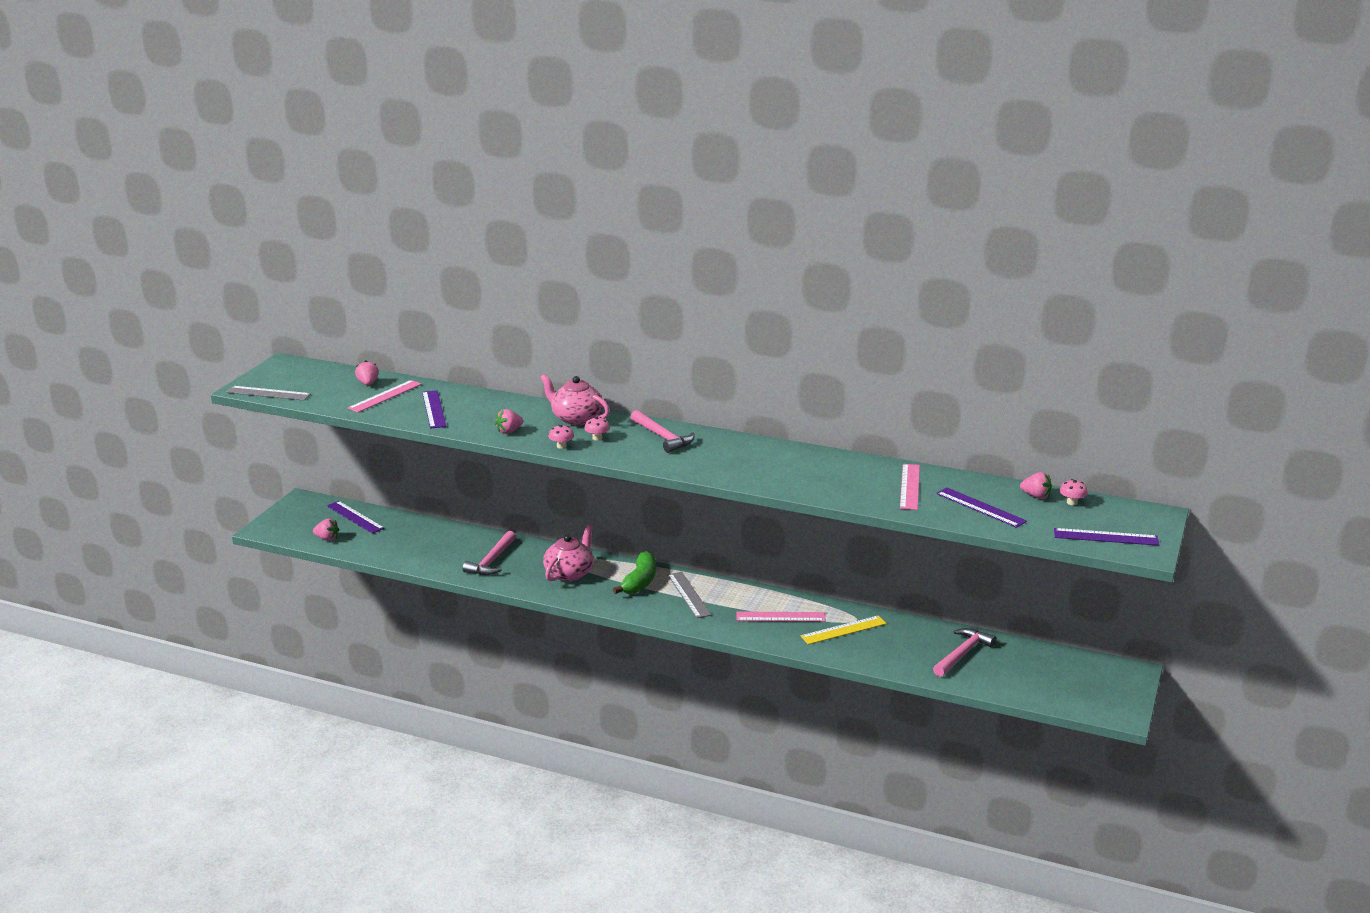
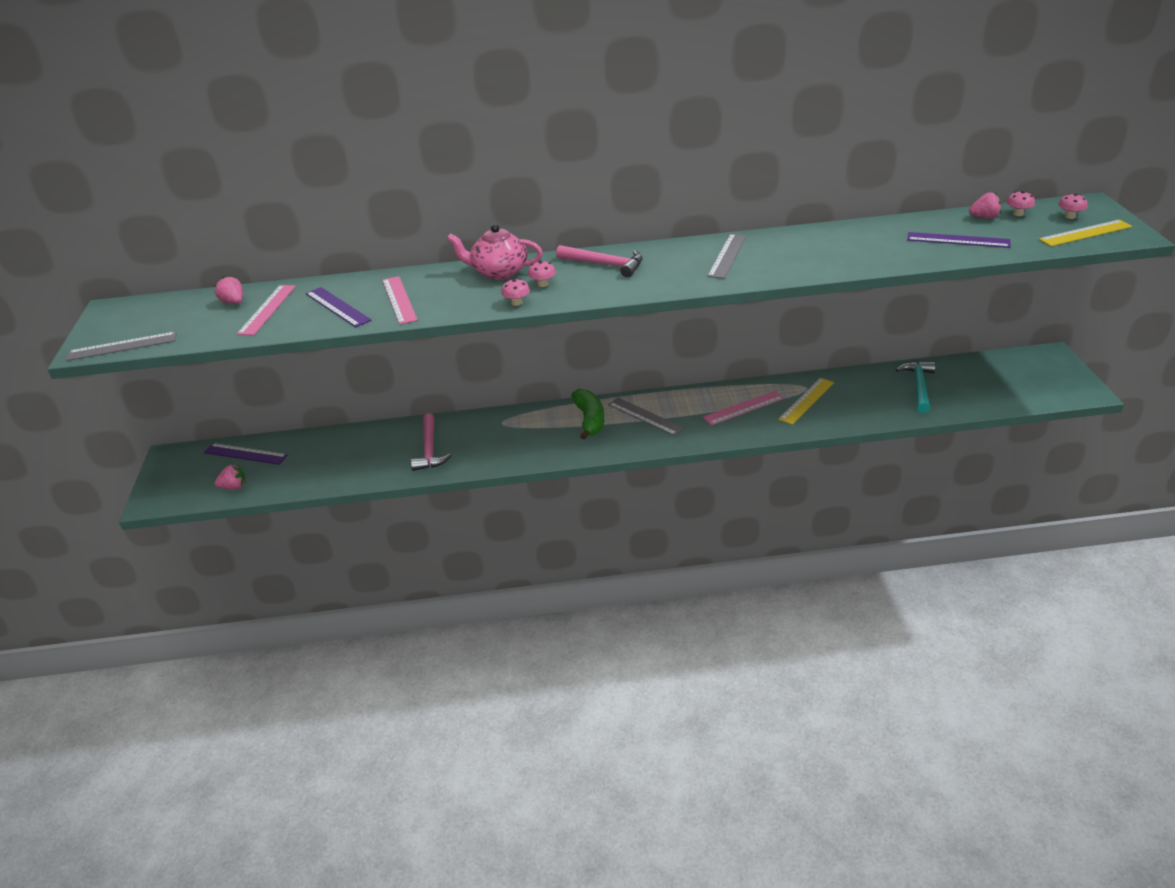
camera: 25 degrees left, 10 degrees up
(509, 431) = (444, 304): pink strawberry -> none
(569, 573) = (517, 435): pink teapot -> none
(768, 460) = (727, 256): none -> grey ruler
(910, 486) = (877, 241): pink ruler -> pink ruler (399, 300)
(962, 654) = (918, 386): pink hammer -> turquoise hammer
(1106, 537) = (1085, 233): purple ruler -> yellow ruler
(1116, 519) = (1070, 216): none -> pink mushroom

